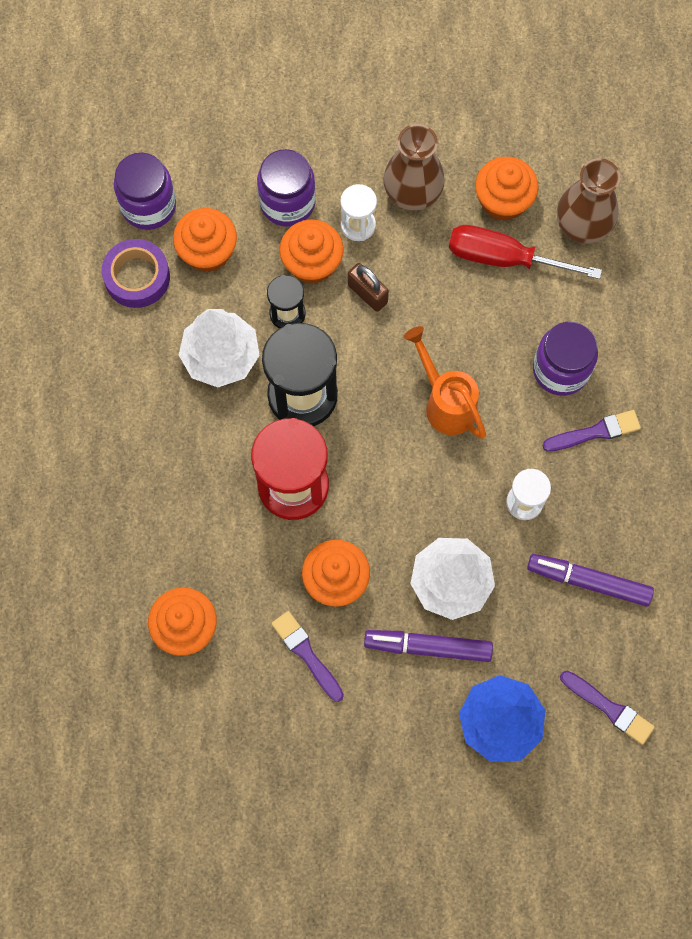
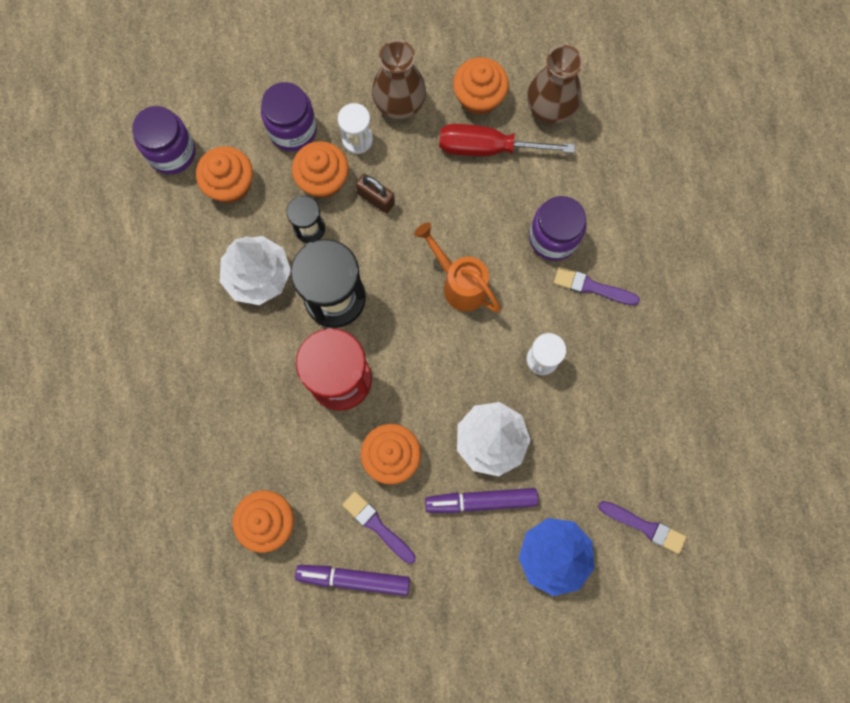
camera: 10 degrees left, 5 degrees up
(137, 277) = (172, 217): purple tape -> none
(589, 582) = (609, 419): purple marker -> purple marker (354, 579)
(595, 432) = (592, 287): purple brush -> purple brush turned 135 degrees counterclockwise

